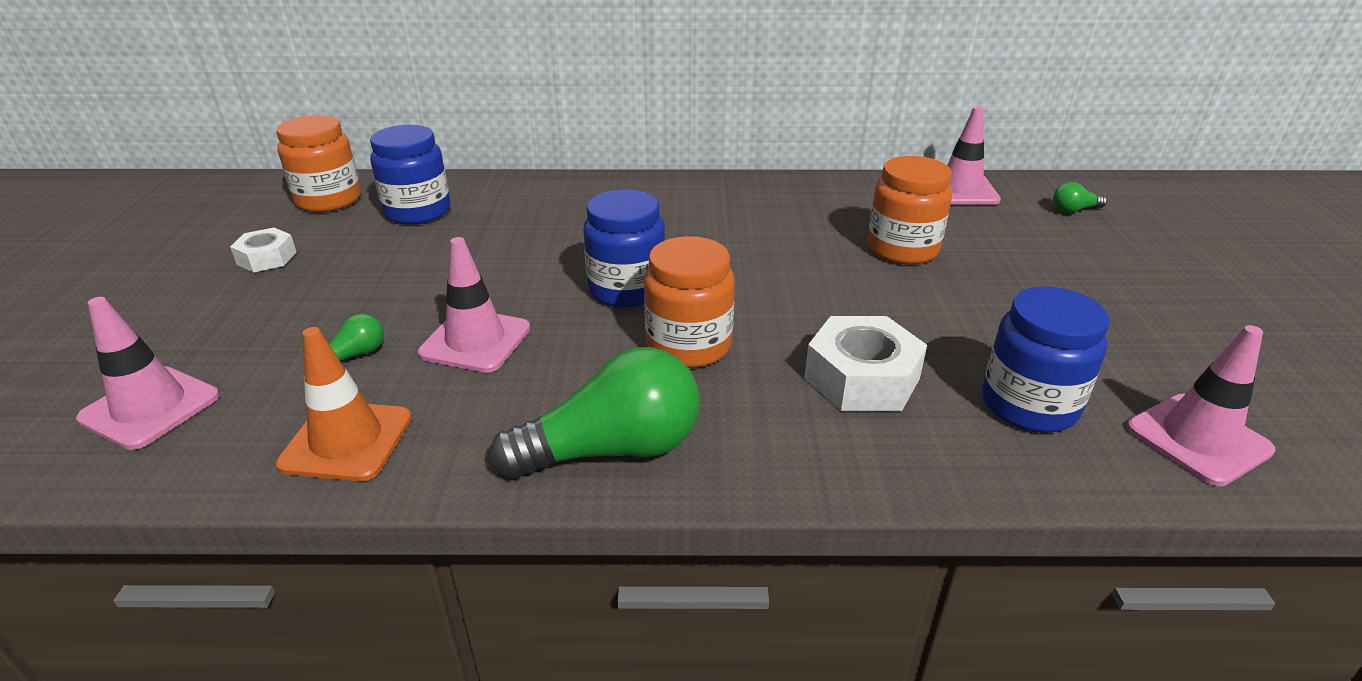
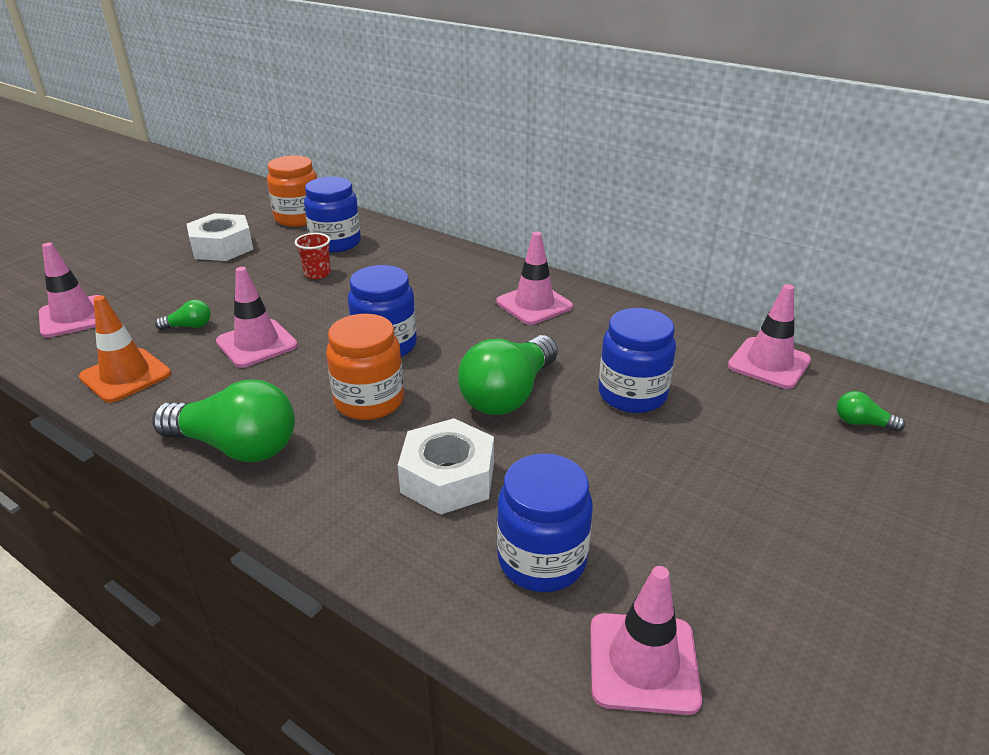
camera: 35 degrees right, 0 degrees up
(267, 258) = (222, 247): white nut -> white nut, size x1.67
(442, 248) = (317, 274): none -> red cup
(716, 206) = (534, 304): none -> pink traffic cone
(807, 288) = (508, 395): none -> green light bulb
(902, 249) = (632, 394): orange jar -> blue jar

